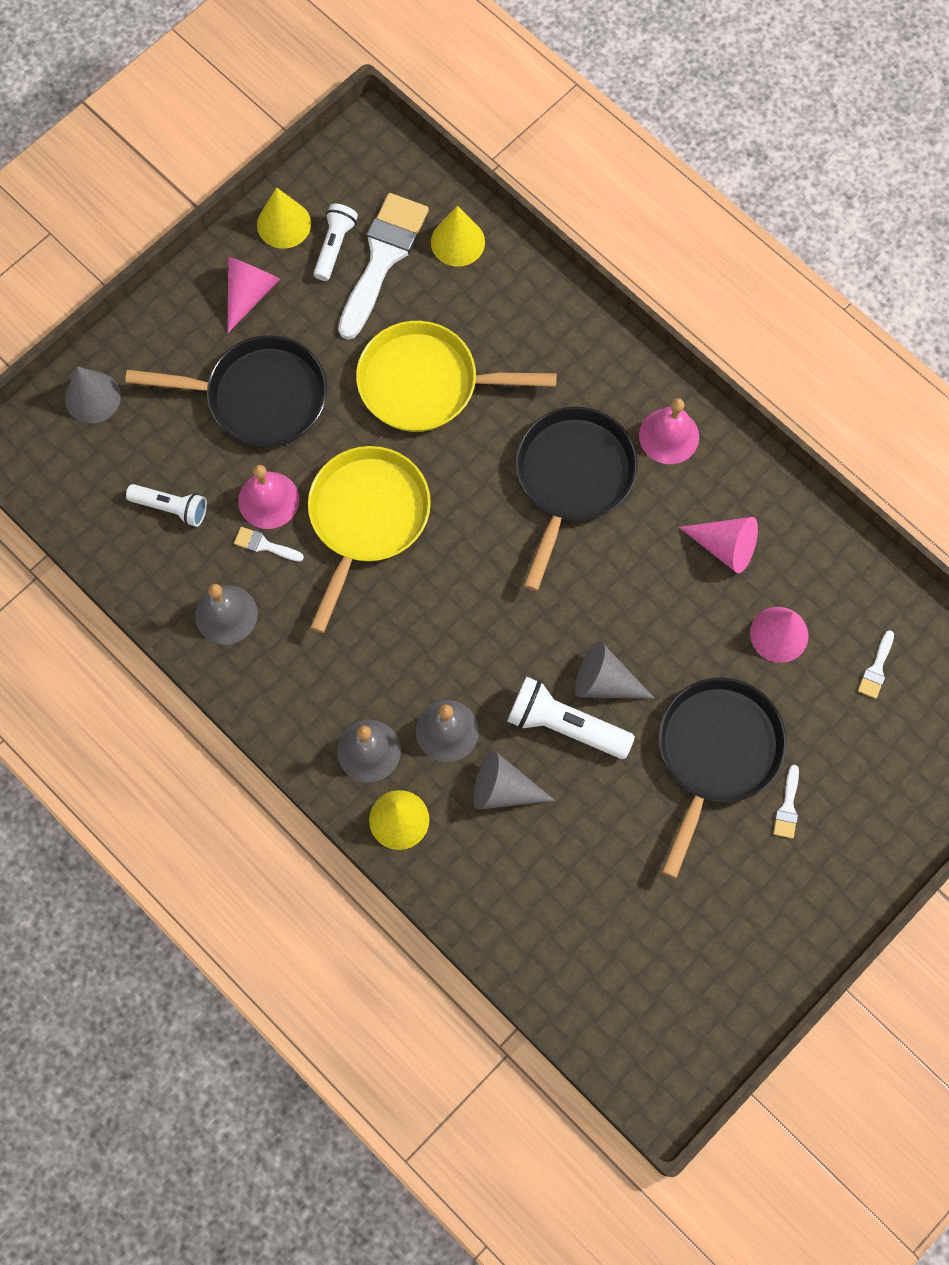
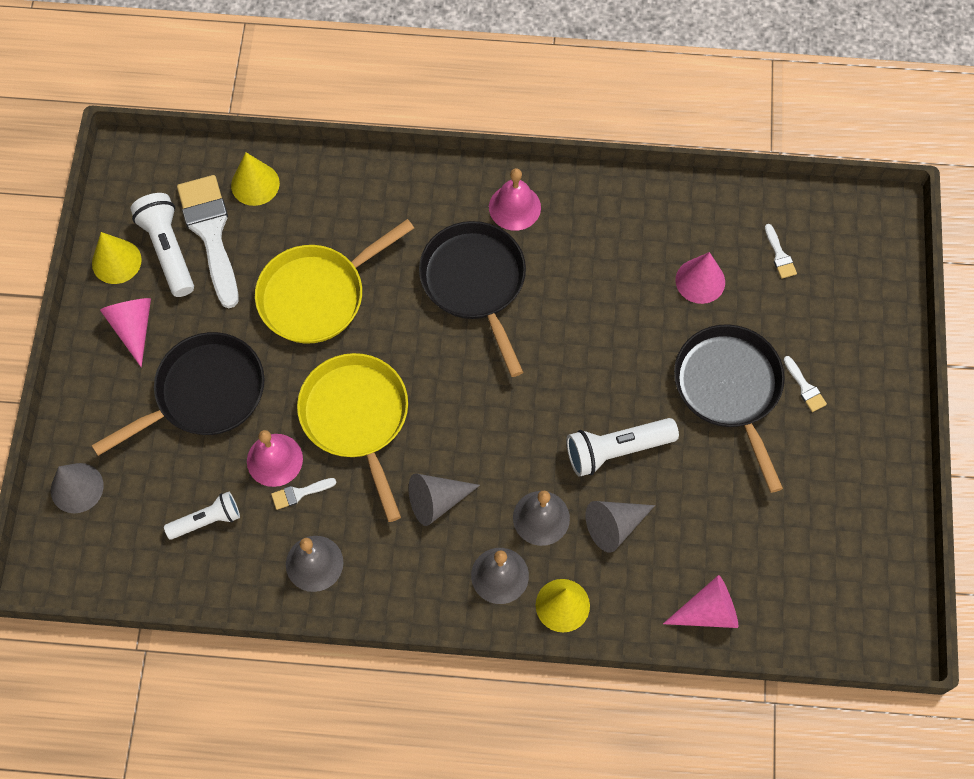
camera: 40 degrees left, 5 degrees down
(334, 246) = (168, 250): white flashlight -> white flashlight, size x1.52
(605, 682) = (617, 400): grey cone -> grey cone (437, 501)
(725, 547) = (615, 251): pink cone -> pink cone (708, 611)

